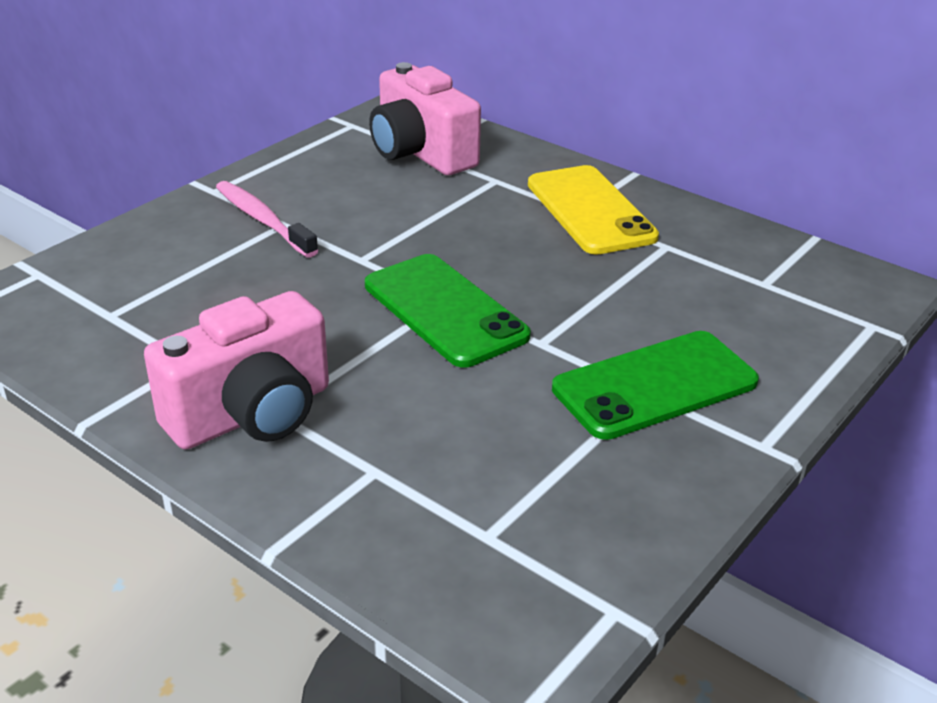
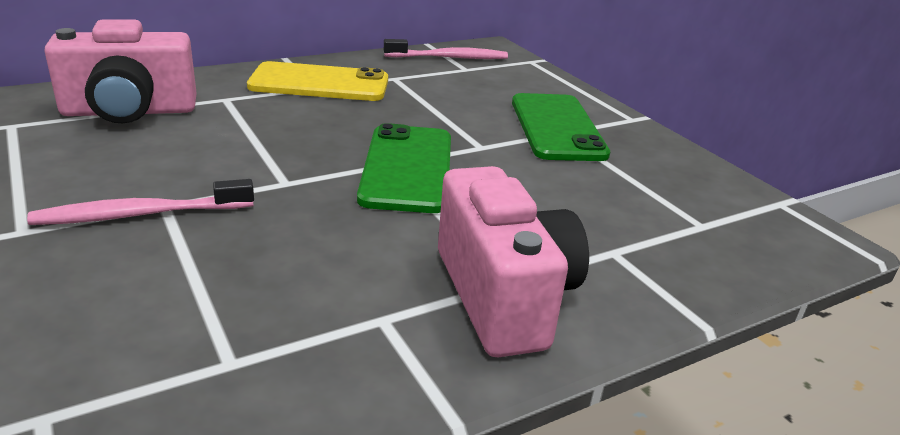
camera: 70 degrees left, 5 degrees down
(444, 310) = (407, 168): green phone -> green phone turned 75 degrees counterclockwise
(785, 263) = (449, 58): none -> pink toothbrush

